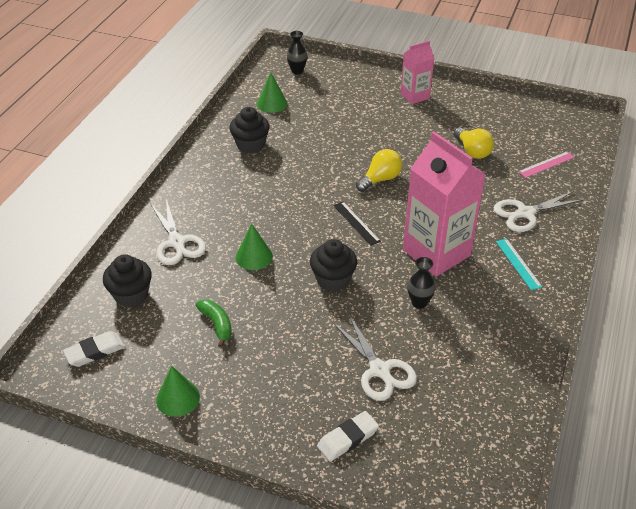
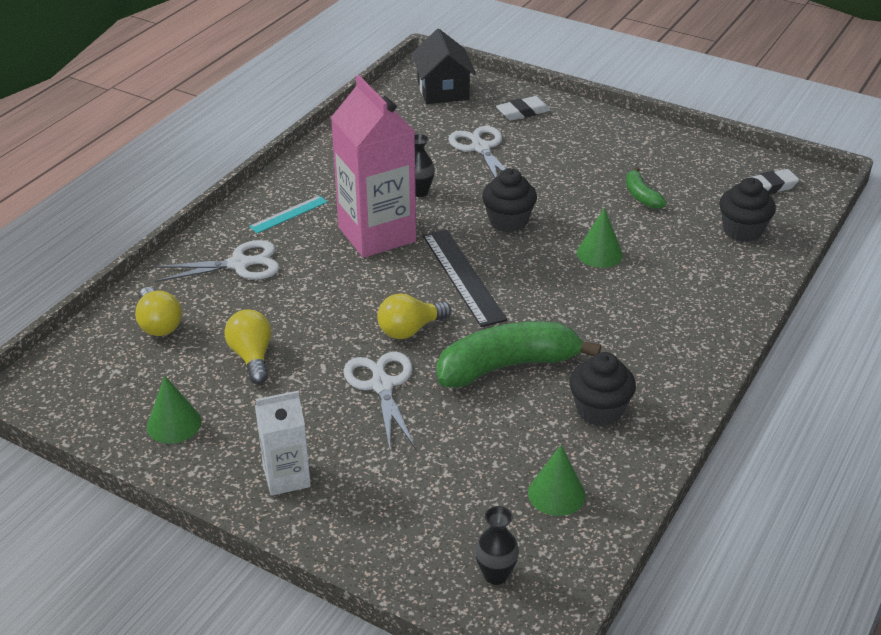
camera: 170 degrees left, 5 degrees down
(177, 242) = (698, 279): white scissors -> white scissors (382, 385)
(178, 398) = (675, 148): green cone -> green cone (174, 424)
(310, 163) = (508, 366): none -> green banana
(356, 223) = (462, 277): black ruler -> black ruler, size x1.74
(415, 96) = (286, 477): pink carton -> white carton
(451, 468) = (443, 90): none -> black house
(518, 263) = (288, 214): turquoise ruler -> turquoise ruler turned 60 degrees clockwise
(546, 164) = (159, 324): pink ruler -> yellow light bulb

